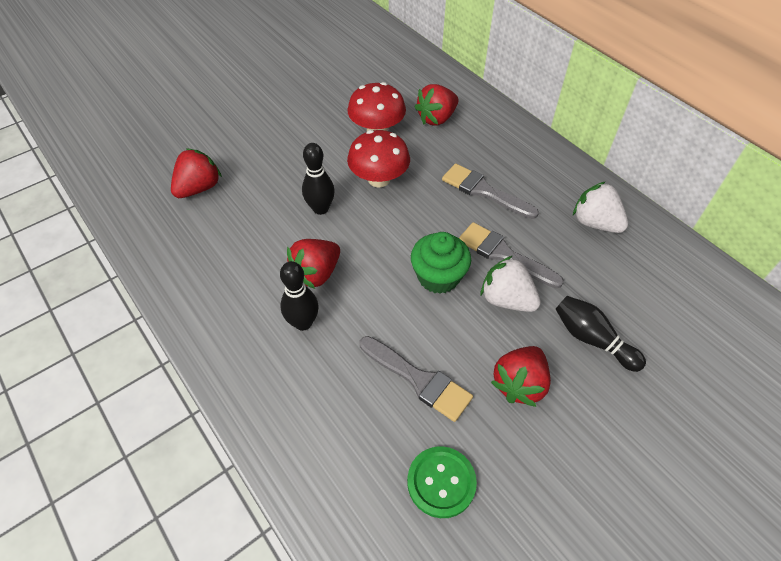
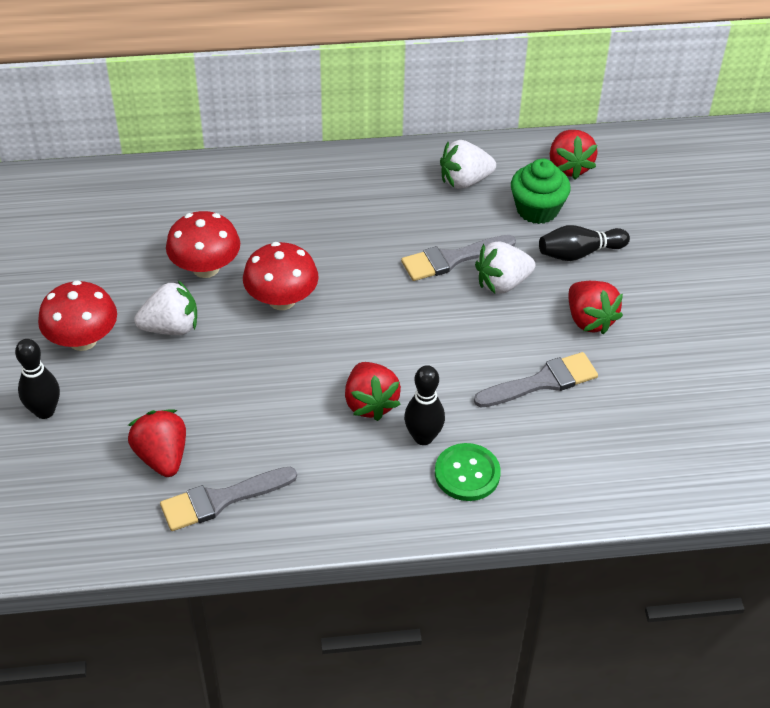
camera: 60 degrees left, 5 degrees down
(273, 108) = (83, 340): none -> red mushroom
(312, 139) = (171, 327): none -> white strawberry
(320, 209) = (285, 364): black bowling pin -> black bowling pin (44, 411)
(436, 118) = (232, 214): red strawberry -> red strawberry (569, 167)
(438, 277) = (443, 316): green cupcake -> green cupcake (537, 209)
(441, 482) = (643, 412): green button -> green button (467, 473)
(484, 191) = (365, 232): grey brush -> grey brush (221, 499)

